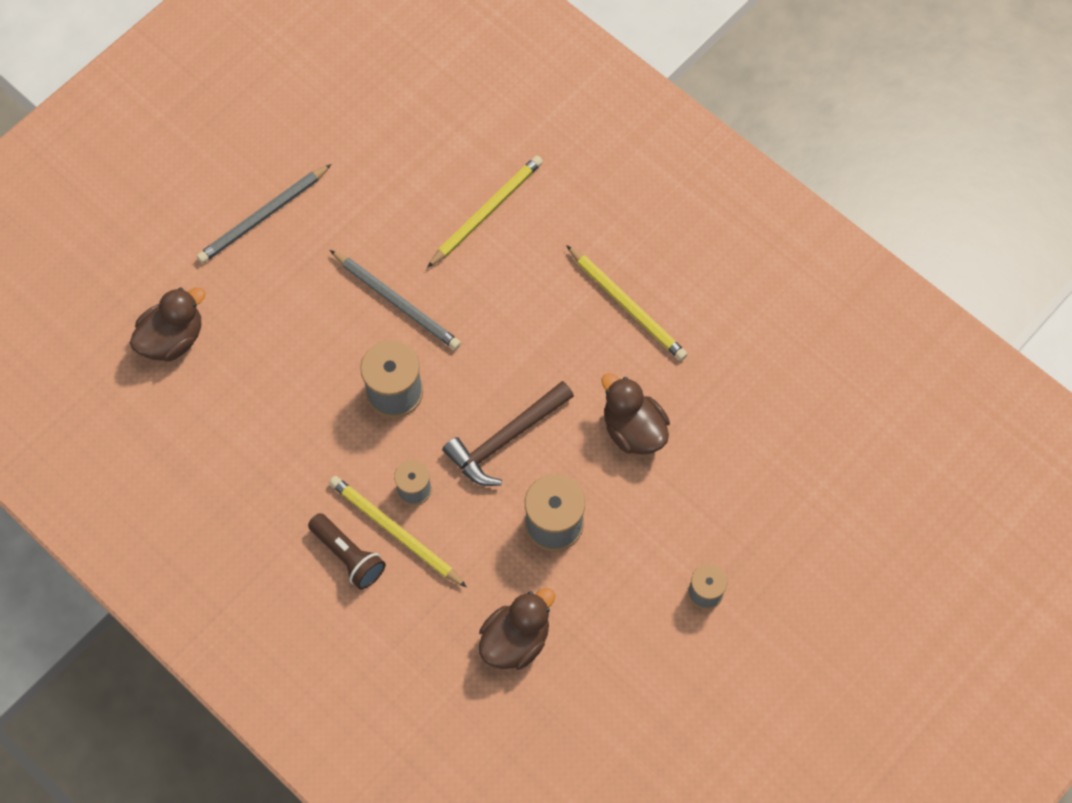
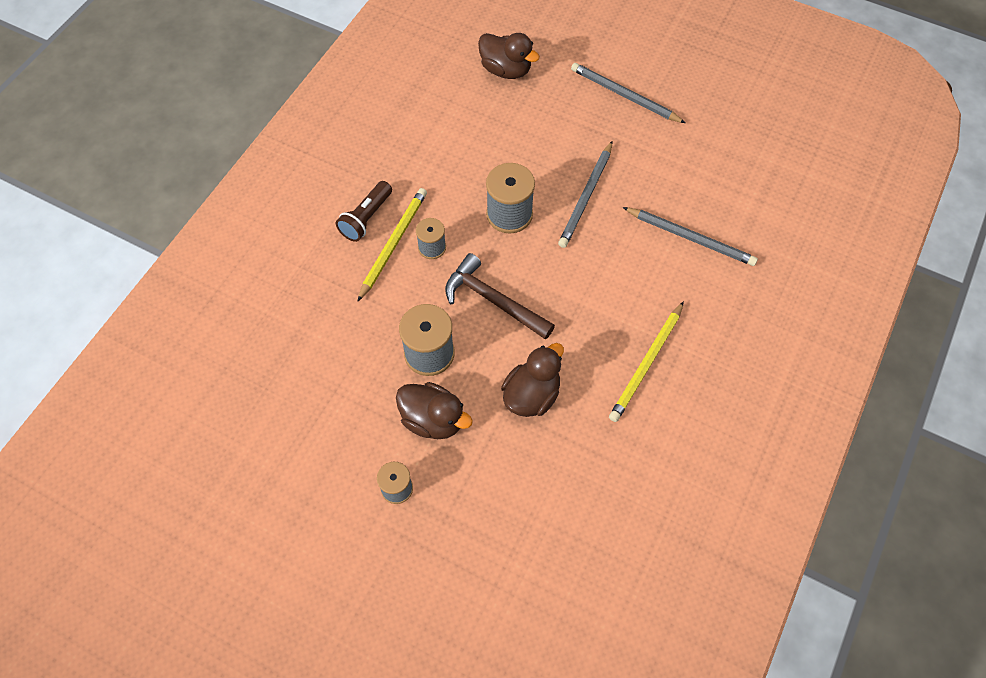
camera: 75 degrees right, 5 degrees down
(486, 212) = (690, 238): yellow pencil -> grey pencil
(515, 639) = (323, 349): brown duck -> brown duck (433, 420)

